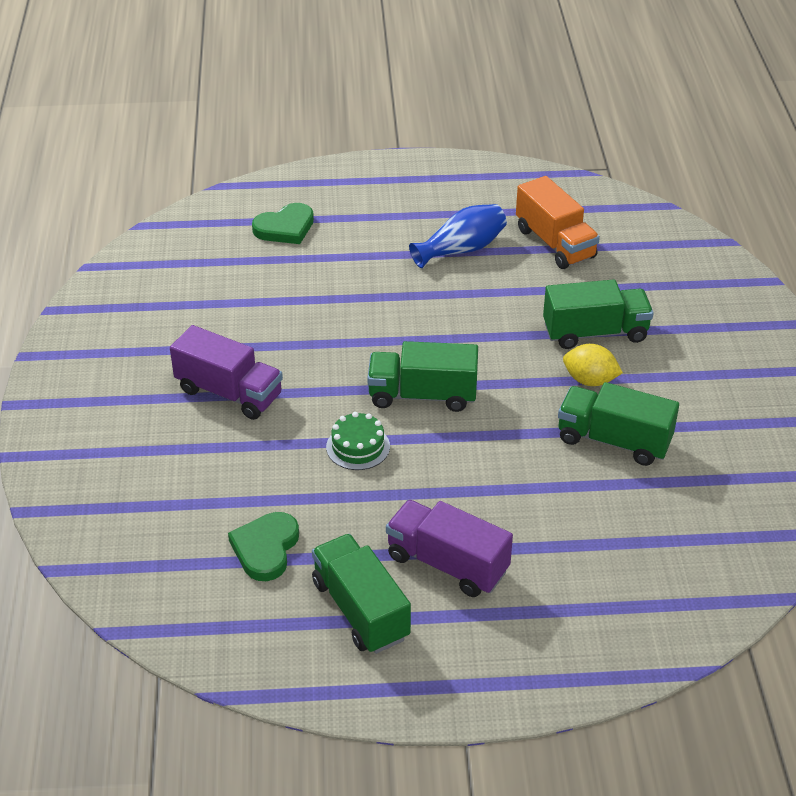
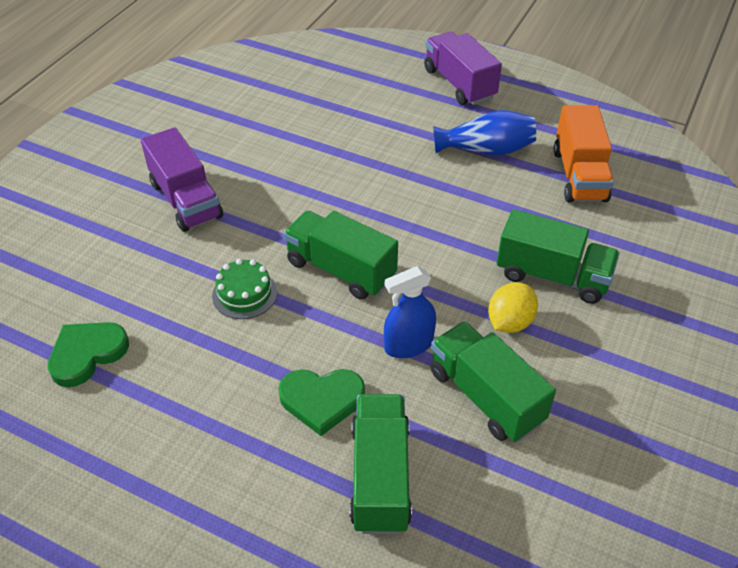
camera: 30 degrees right, 5 degrees up
(285, 228) = (352, 80): green heart -> green heart (322, 400)
(360, 610) = (108, 456): green truck -> green truck (380, 476)
(447, 564) = (222, 449): purple truck -> purple truck (459, 84)
(526, 429) = (408, 345): none -> blue spray bottle
(590, 380) = (510, 322): yellow lemon -> yellow lemon turned 75 degrees clockwise

